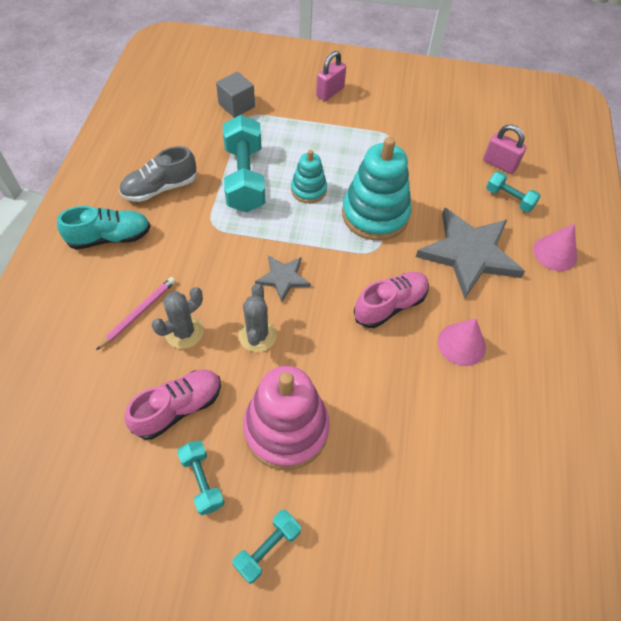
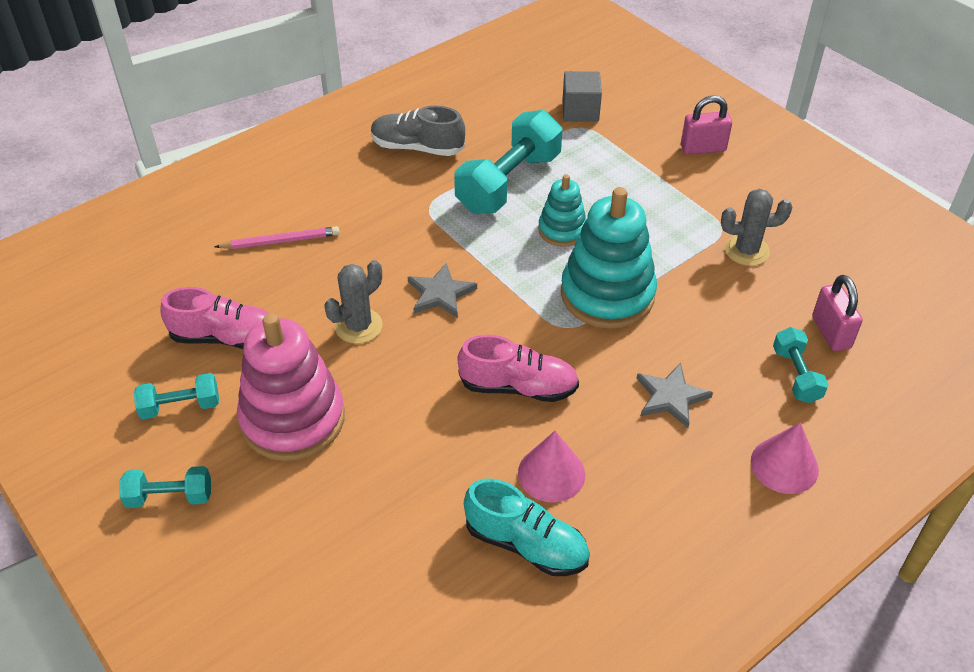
camera: 45 degrees right, 10 degrees down
(110, 237) = (326, 165): turquoise shoe -> turquoise shoe (526, 544)
(184, 332) = (299, 281): grey cactus -> grey cactus (746, 250)
(202, 481) = (180, 406): turquoise dumbbell -> turquoise dumbbell turned 60 degrees clockwise
(469, 253) = (671, 397): grey star -> grey star, size x0.51

